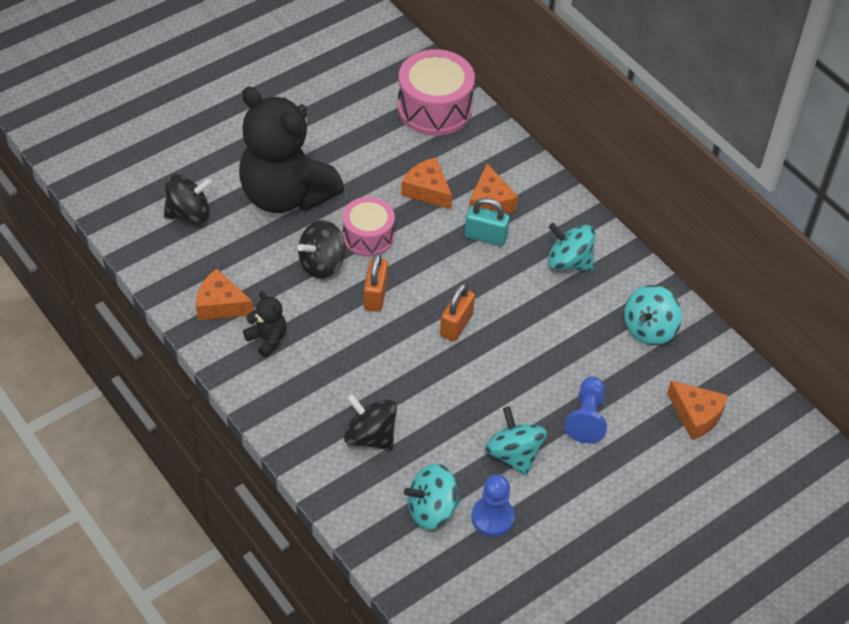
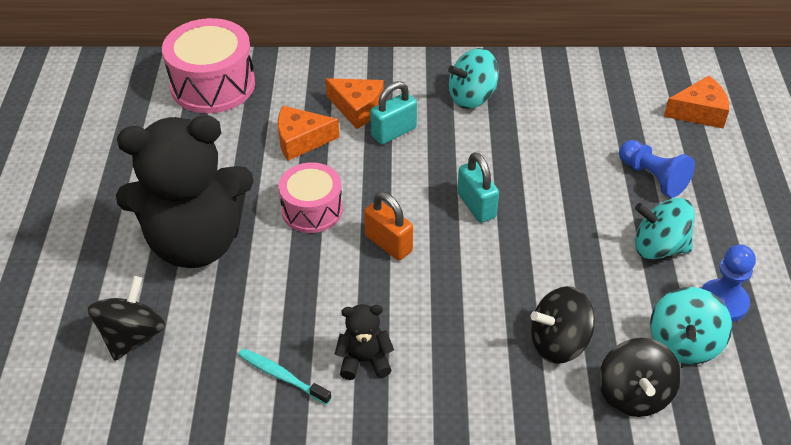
camera: 50 degrees left, 5 degrees down
(221, 305) = (282, 376): orange cheese -> turquoise toothbrush
(322, 264) = (311, 262): black spinning top -> black spinning top (634, 394)
(456, 325) = (476, 205): orange padlock -> turquoise padlock
(649, 329) = (587, 90): turquoise spinning top -> none

